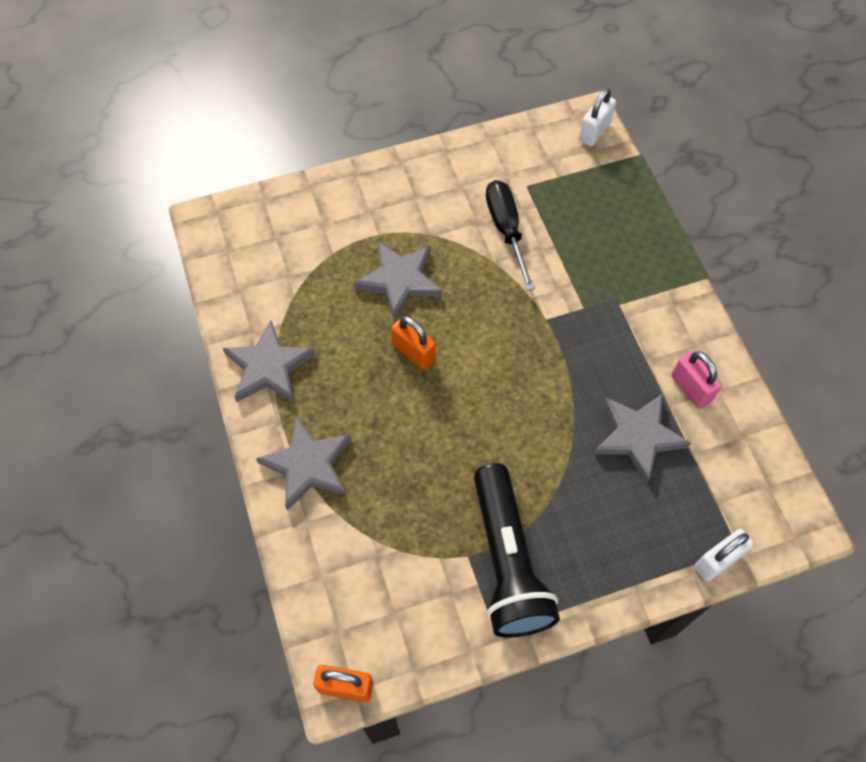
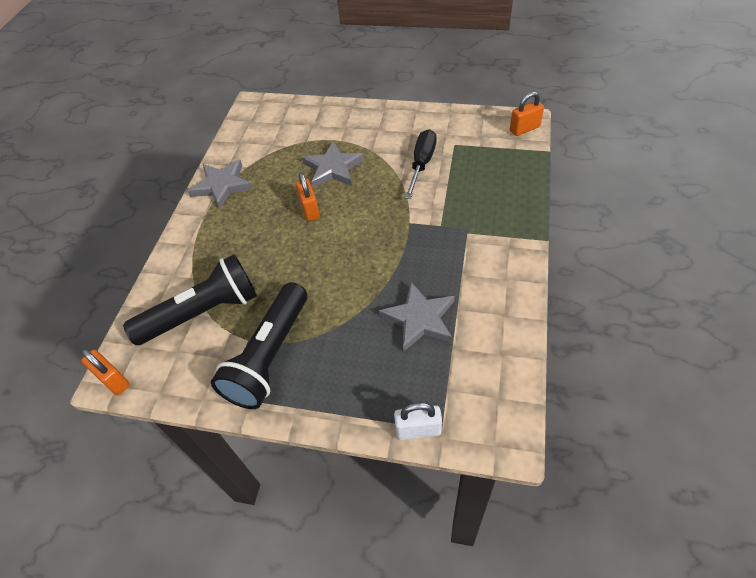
camera: 35 degrees right, 10 degrees down
(307, 465) = (199, 245): grey star -> none
(386, 550) = (202, 313): none -> black flashlight
(594, 132) = (524, 129): white padlock -> orange padlock
(691, 388) = (482, 305): pink padlock -> none

